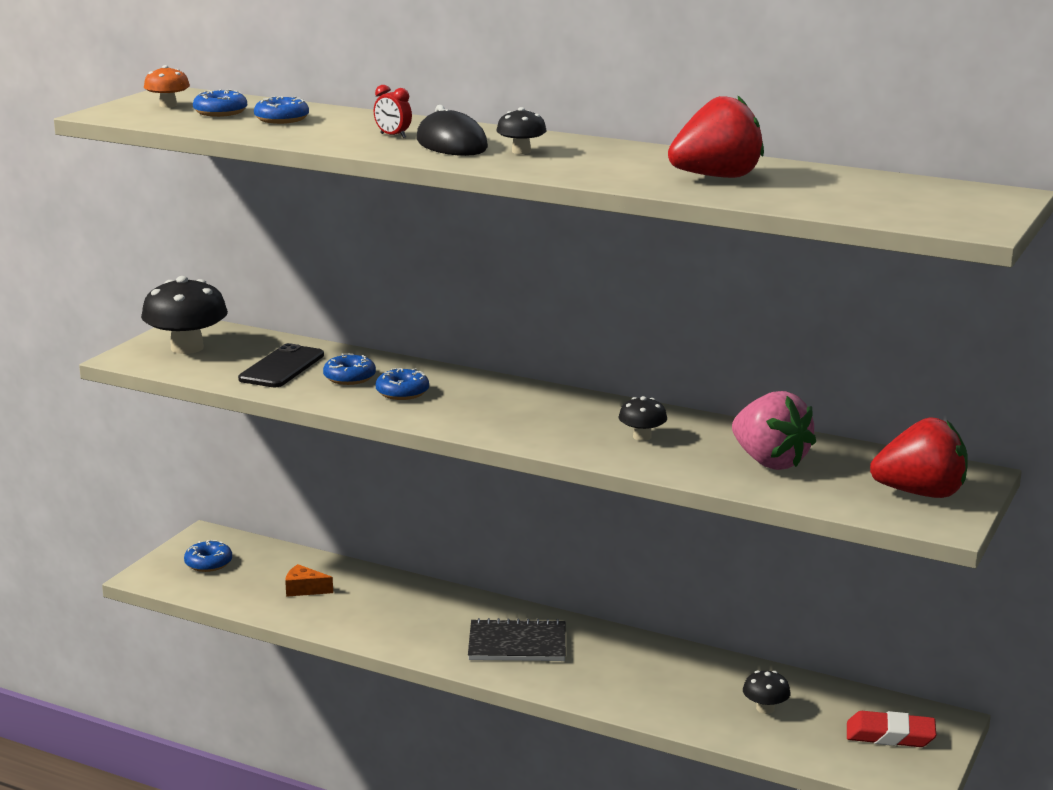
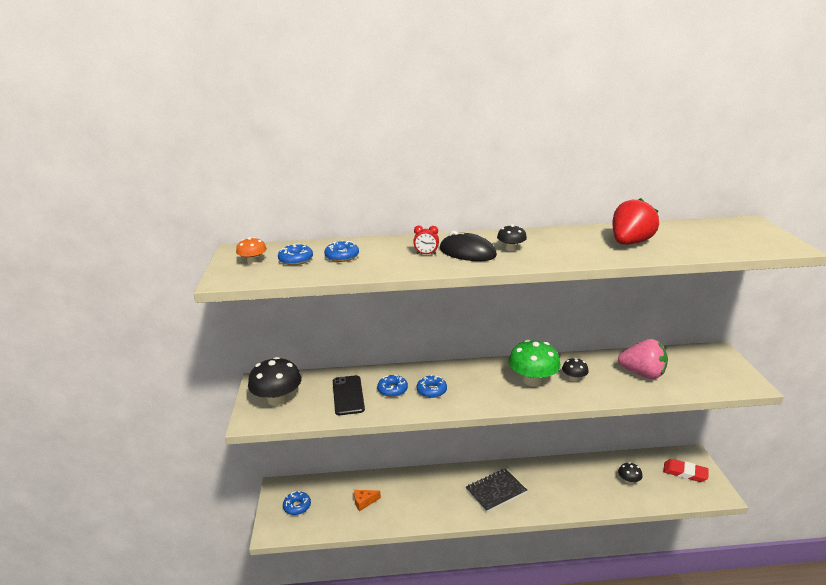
camera: 30 degrees left, 5 degrees up
(571, 422) = (532, 380): none -> green mushroom
(890, 735) = (685, 473): red eraser -> red eraser turned 45 degrees clockwise
(920, 493) = (719, 370): red strawberry -> none

